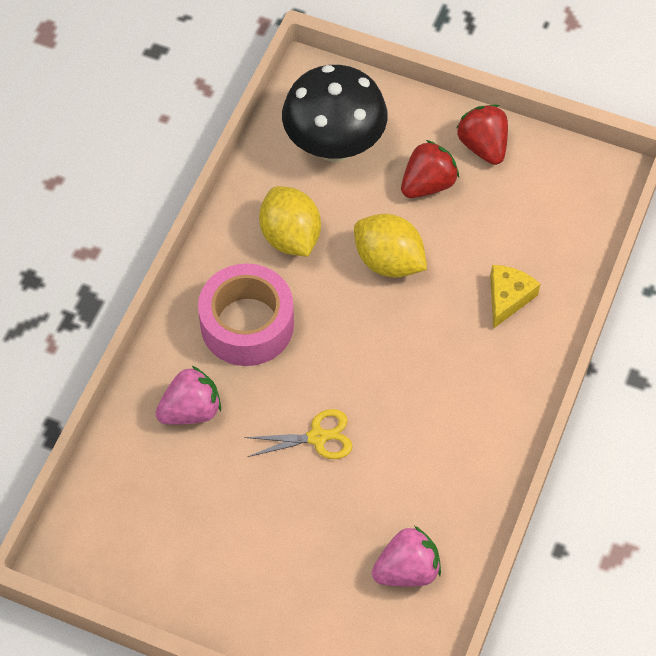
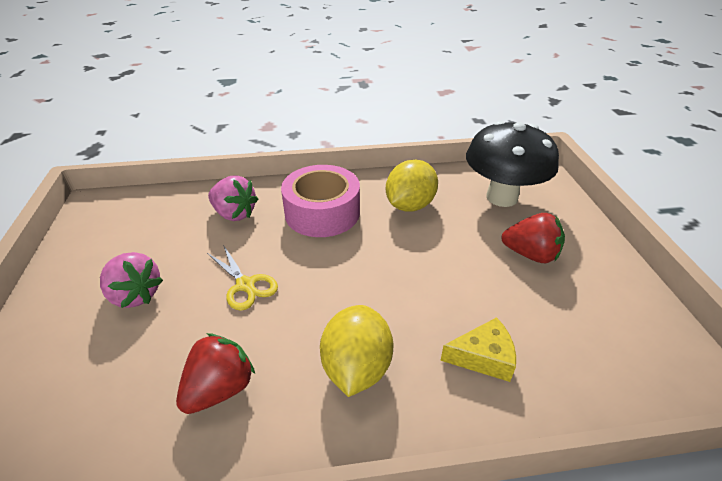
camera: 60 degrees right, 20 degrees down
(389, 261) = (440, 261): yellow lemon -> yellow lemon (356, 368)
(407, 570) = (120, 411): pink strawberry -> pink strawberry (135, 295)
(483, 146) = (604, 272): red strawberry -> red strawberry (220, 389)

